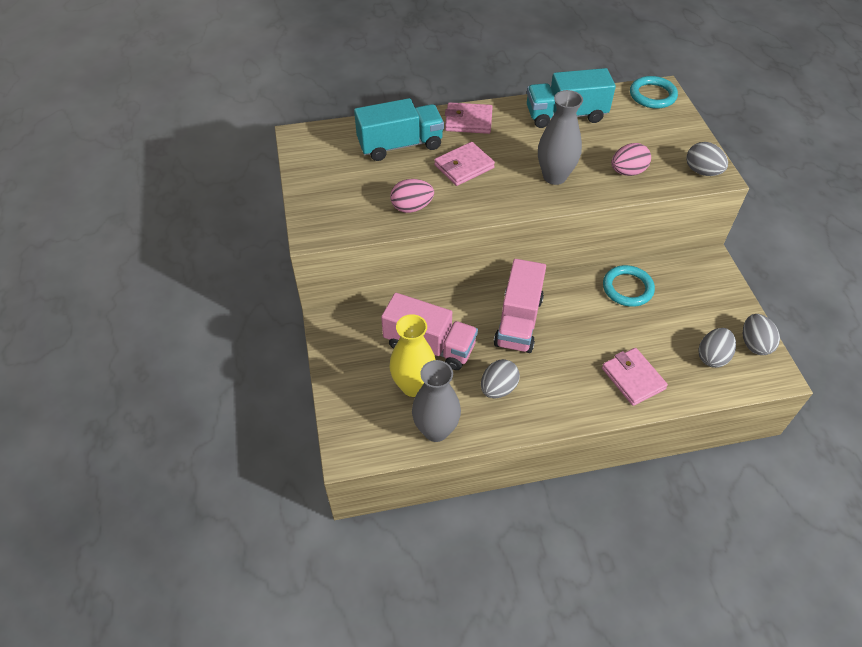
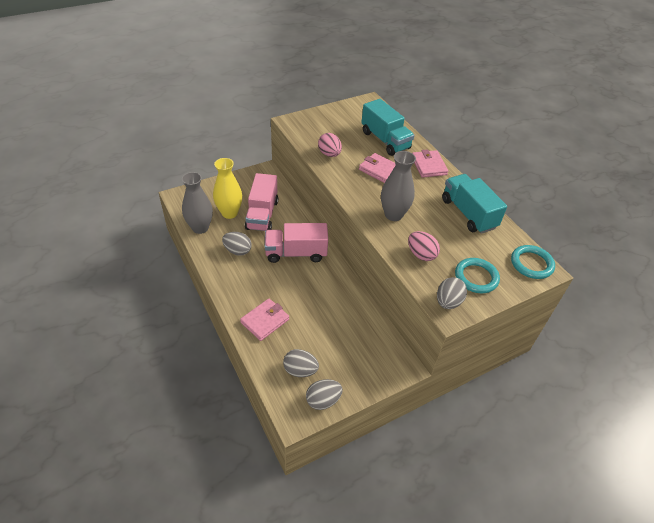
camera: 70 degrees right, 5 degrees down
(627, 288) = (350, 311): turquoise ring -> turquoise ring (476, 277)

